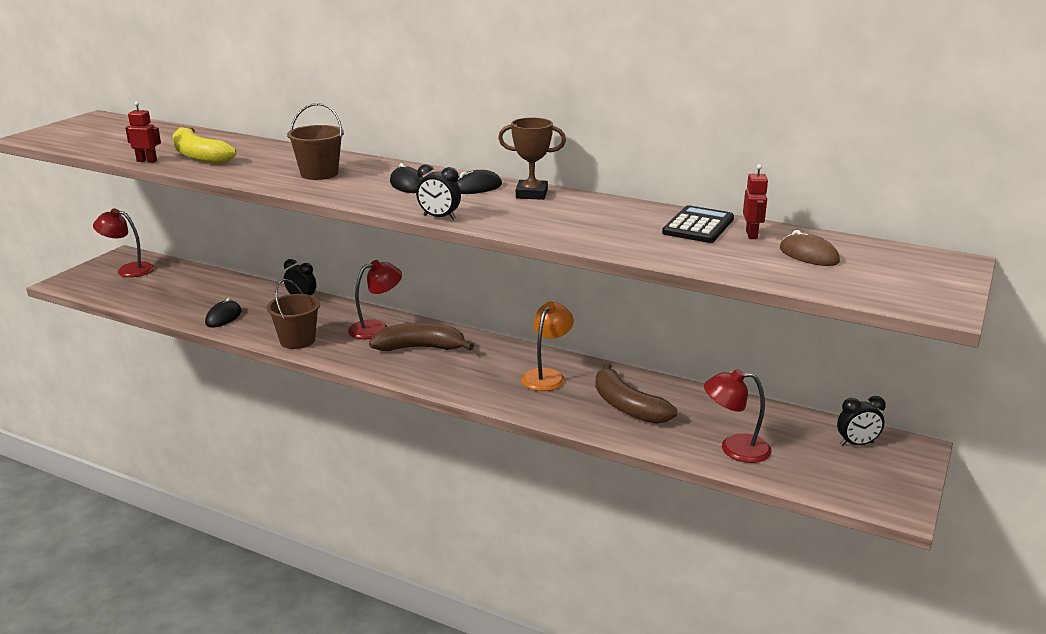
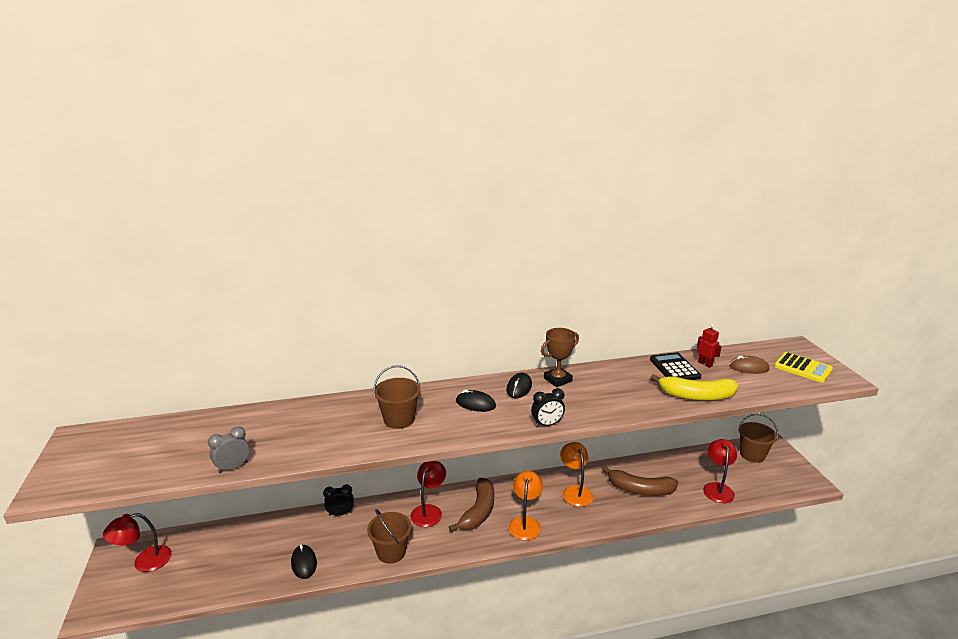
camera: 40 degrees left, 0 degrees up
(147, 161) = (233, 467): red robot -> grey clock
(199, 156) = (271, 442): yellow banana -> yellow banana (696, 396)
(420, 348) = (478, 511): brown banana -> brown banana turned 150 degrees clockwise
(449, 375) = (525, 523): none -> orange lamp
(734, 448) = (717, 488): red lamp -> red lamp turned 135 degrees clockwise
(857, 444) = (752, 455): black clock -> brown bucket
(898, 280) = (802, 368): none -> yellow calculator

